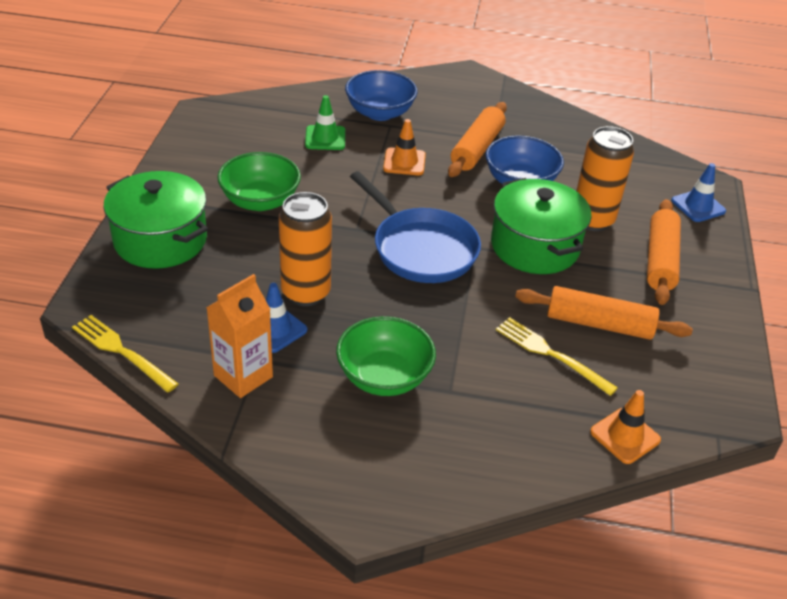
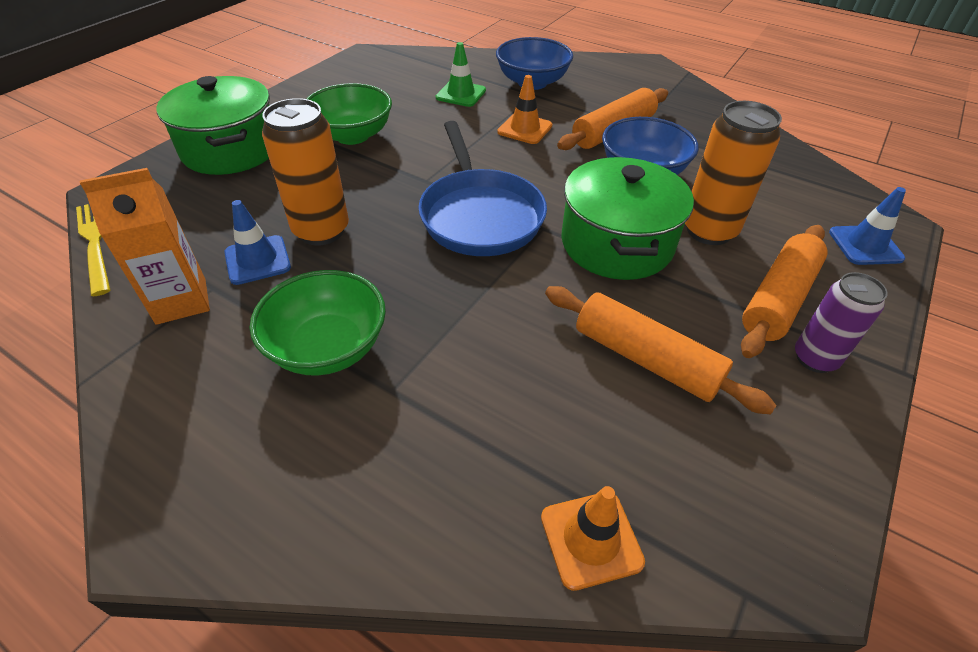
camera: 25 degrees right, 5 degrees up
(549, 354) = (553, 379): yellow fork -> none
(698, 295) = (815, 358): none -> purple can

